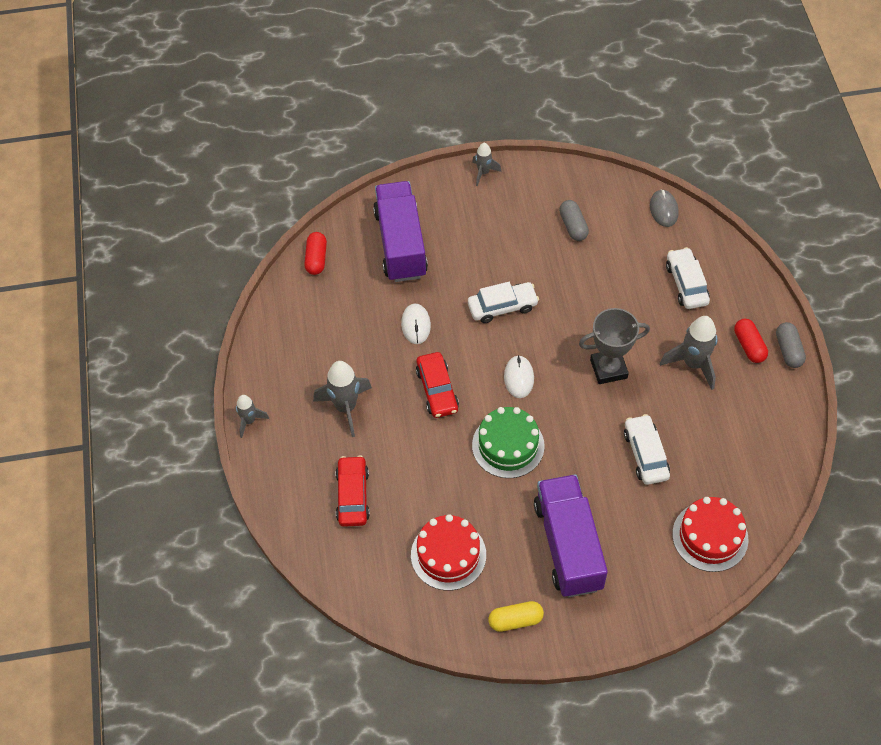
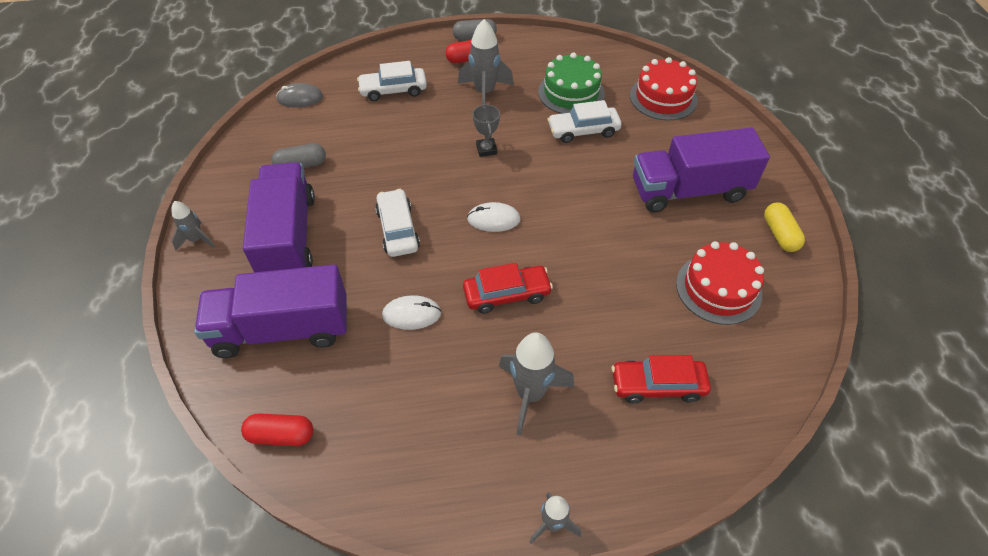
camera: 90 degrees left, 5 degrees down
(489, 231) = (288, 237): none -> purple truck
(508, 445) = (579, 232): green cake -> green cake (571, 93)
(608, 369) = (486, 149): grey trophy -> grey trophy, size x0.58

